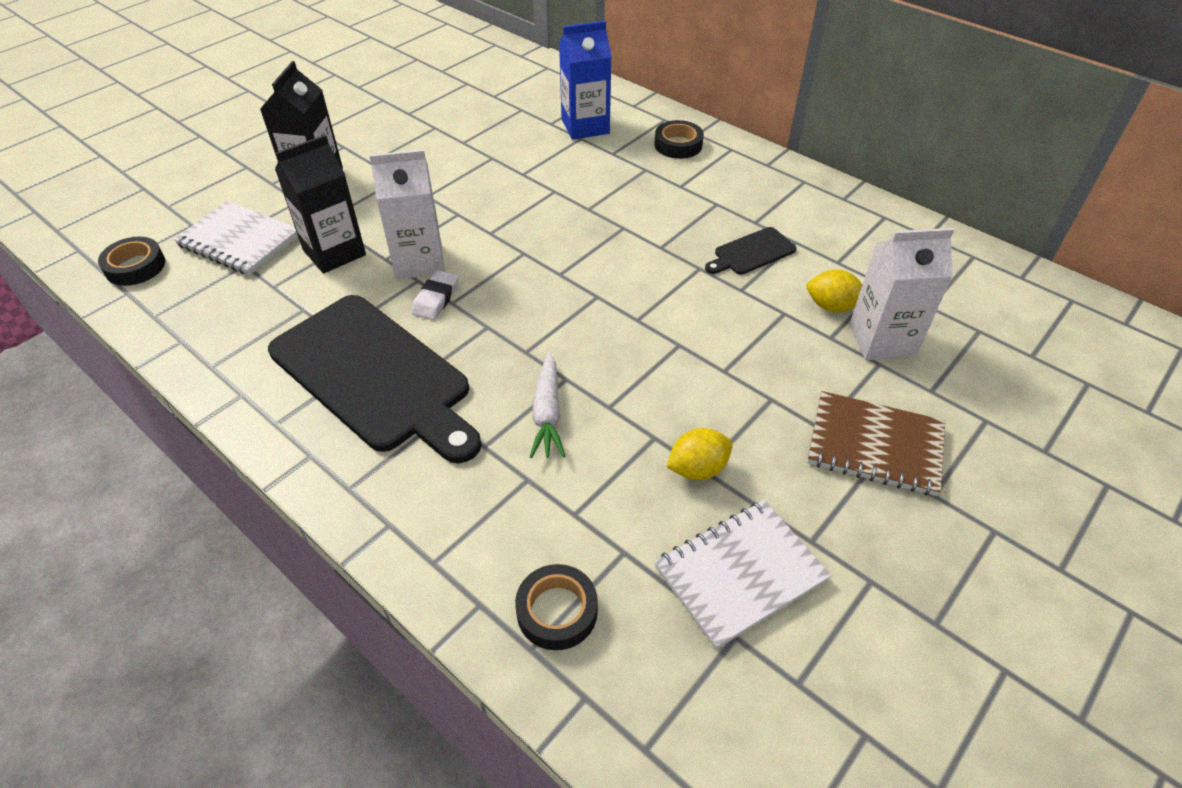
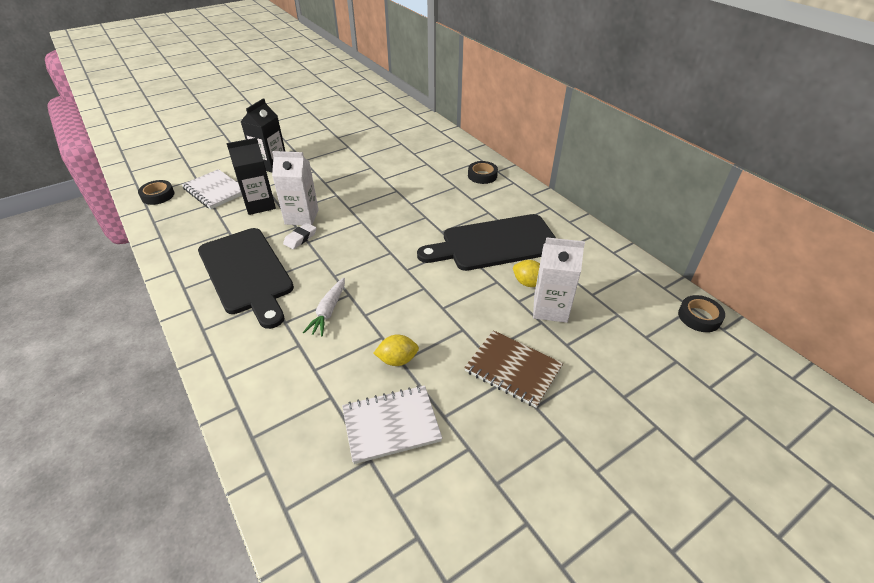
camera: 15 degrees right, 5 degrees down
(557, 611) = (276, 420): black tape -> black tape (699, 317)
(585, 126) = (432, 158): blue carton -> none
(751, 252) = (495, 243): black cutting board -> black cutting board, size x2.29

